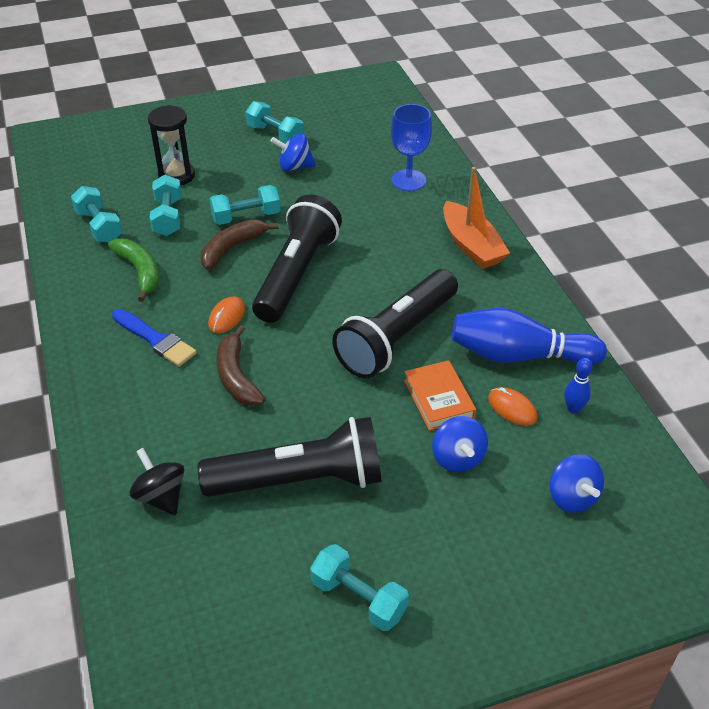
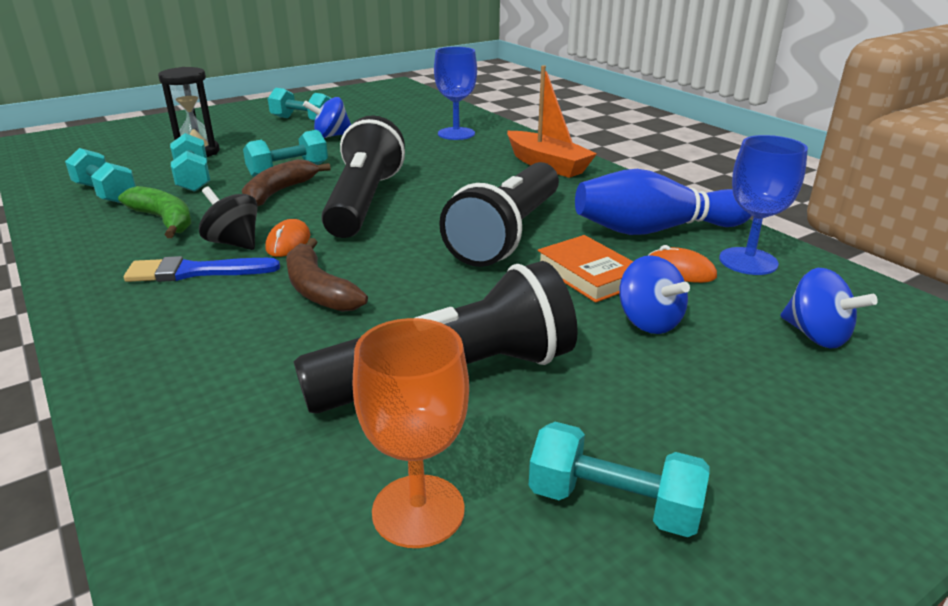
camera: 15 degrees left, 15 degrees down
(155, 339) = (195, 272): blue brush -> blue brush turned 150 degrees clockwise
(161, 496) = (236, 431): black spinning top -> black spinning top (234, 243)
(249, 576) = (418, 510): none -> orange goblet
(573, 408) = (748, 261): blue bowling pin -> blue goblet

